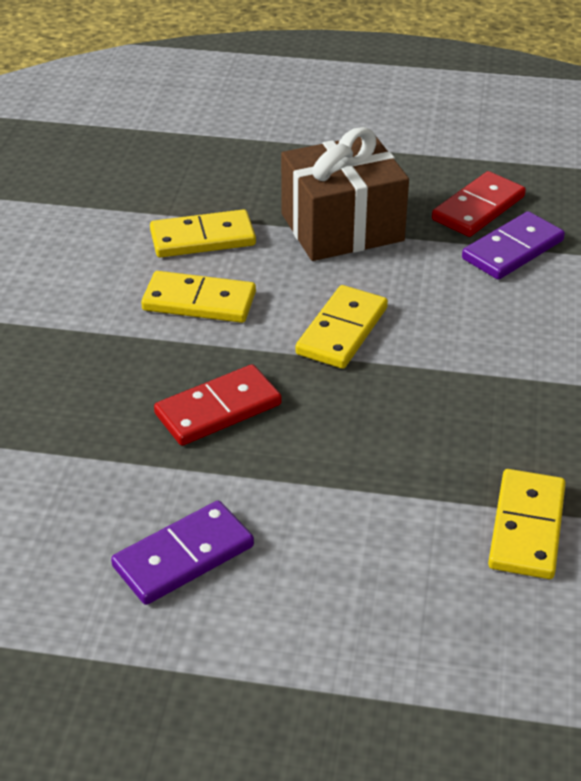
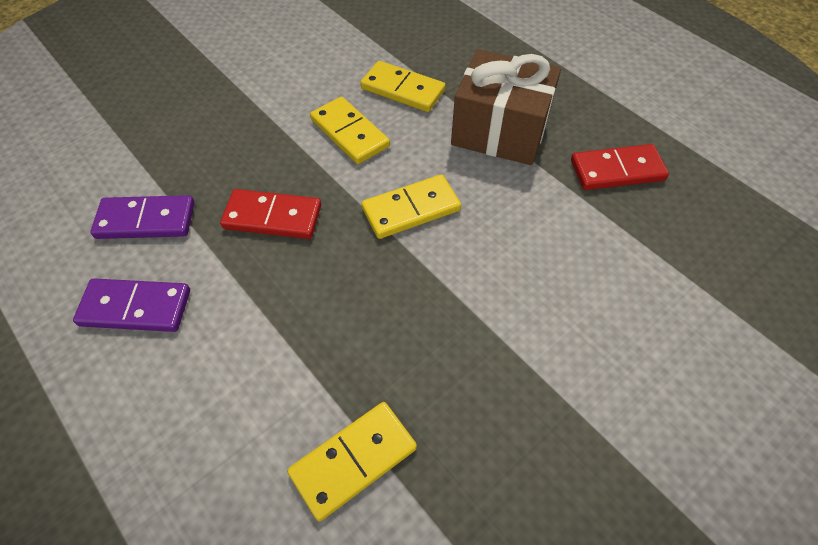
camera: 40 degrees right, 15 degrees up
(513, 250) = (606, 220): purple domino -> purple domino (146, 220)

